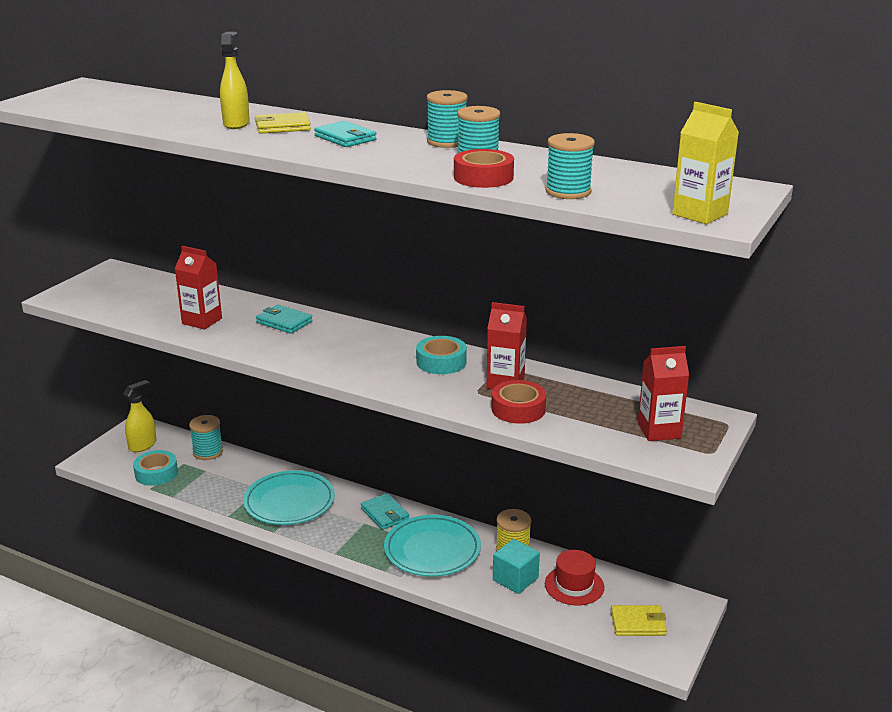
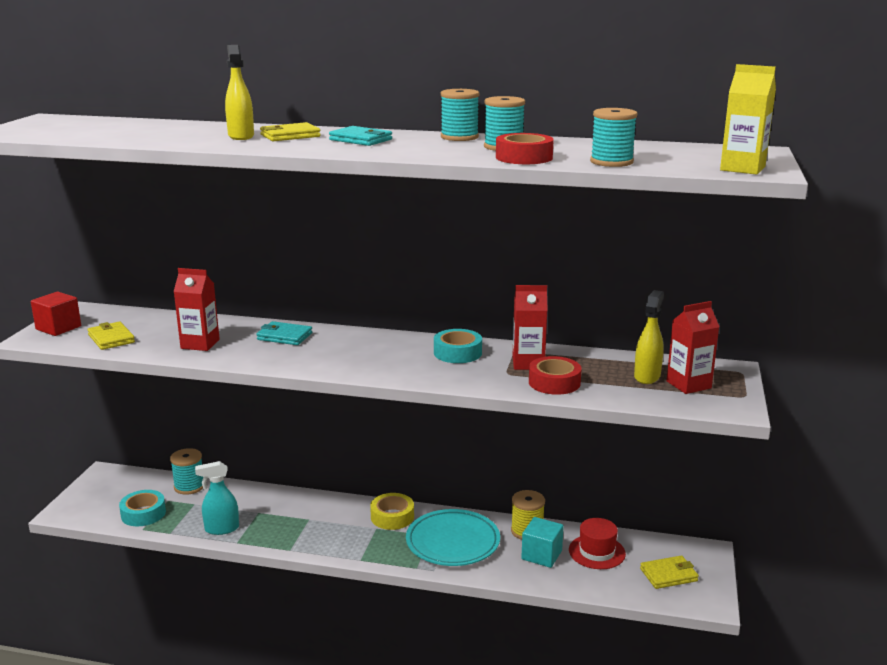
camera: 15 degrees left, 5 degrees down
(86, 288) = (58, 328): none -> red cube
(126, 305) = (111, 338): none -> yellow wallet
(143, 445) = (117, 489): yellow spray bottle -> yellow spray bottle (647, 376)
(220, 500) = (221, 529): none -> turquoise spray bottle
(289, 502) = (293, 520): turquoise plate -> none
(385, 514) = (392, 517): turquoise wallet -> yellow tape

